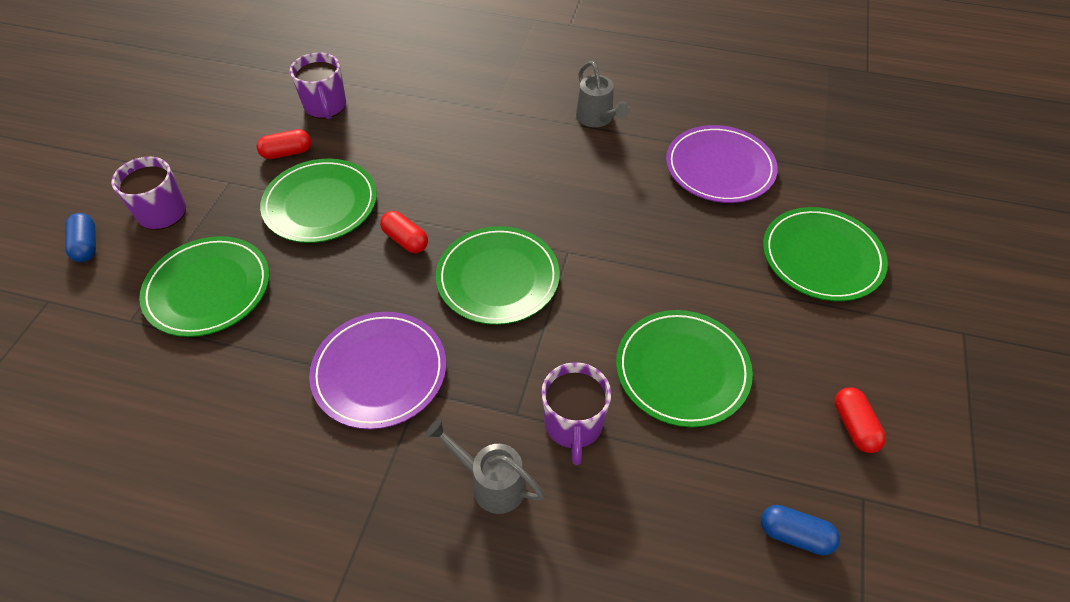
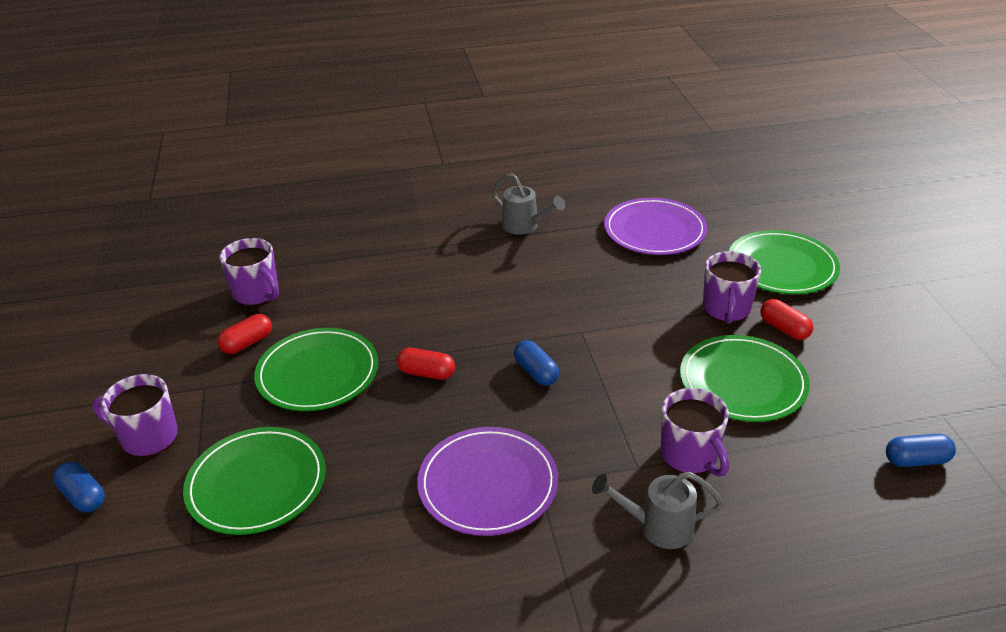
camera: 25 degrees left, 15 degrees down
(498, 278) = (536, 372): green plate -> blue capsule
(726, 283) = (726, 309): none -> purple mug
(854, 426) = (897, 371): red capsule -> red capsule (784, 329)

